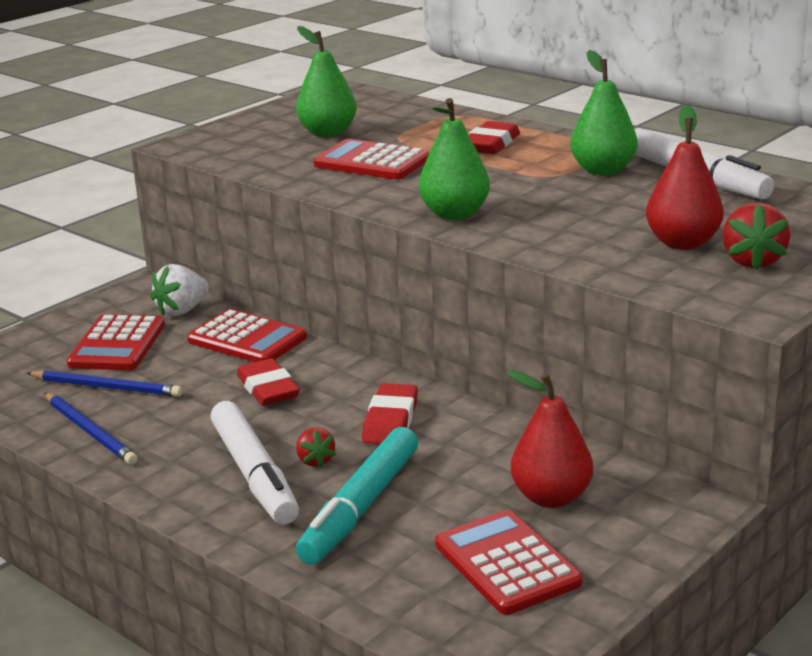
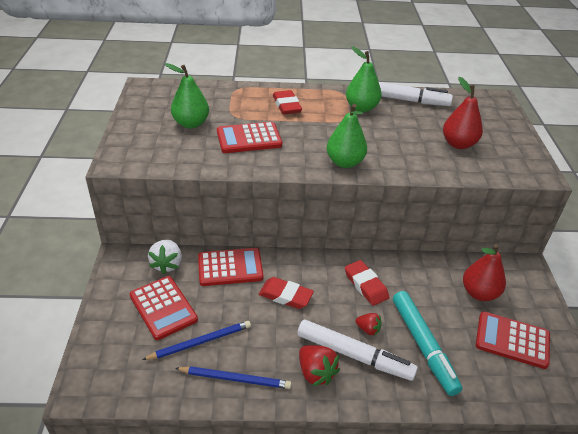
camera: 45 degrees left, 15 degrees up
(753, 261) = (496, 145): red strawberry -> red strawberry (316, 373)

